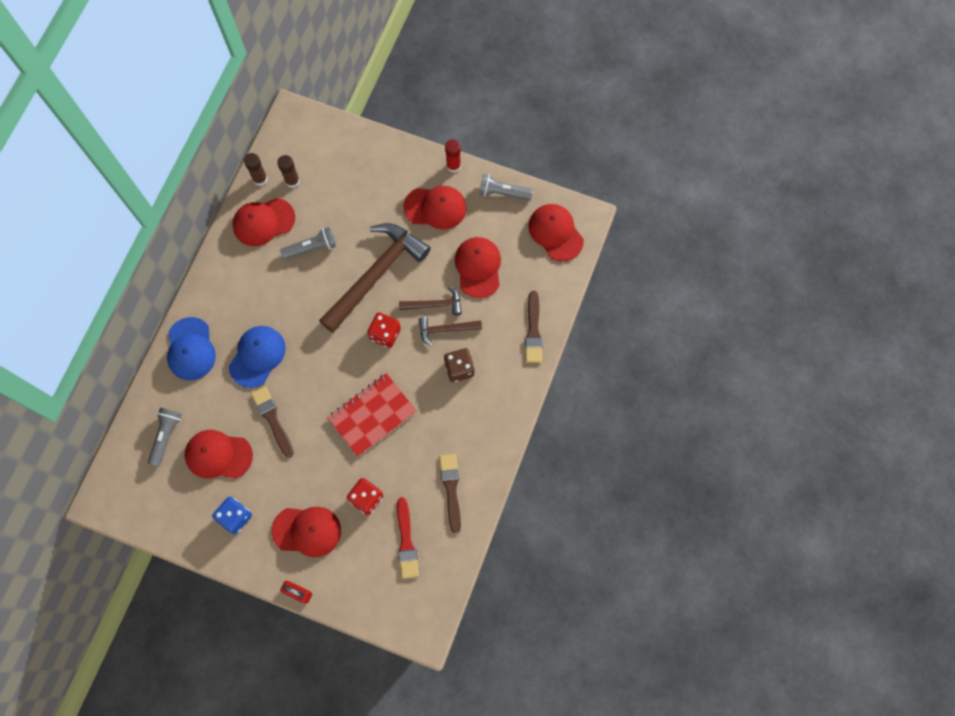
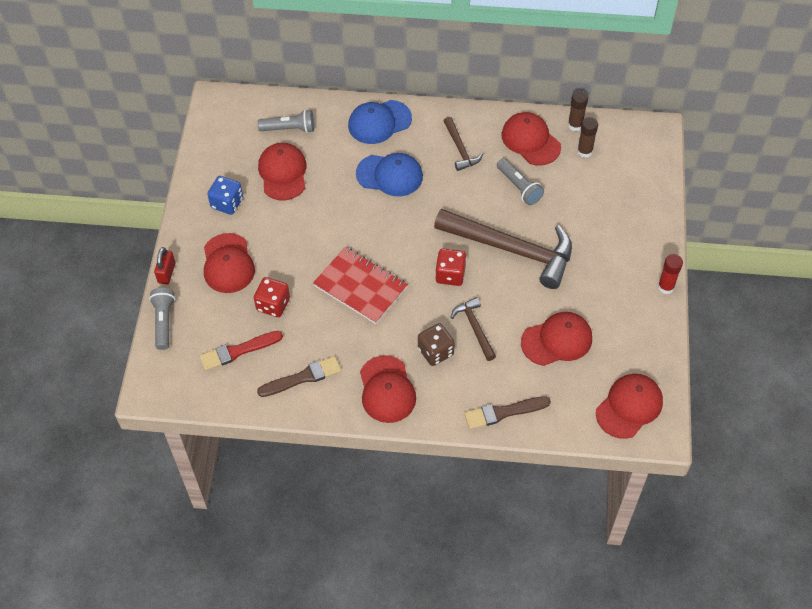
camera: 75 degrees right, 15 degrees down
(272, 419) = (330, 205): brown brush -> none
(434, 304) = (499, 310): brown hammer -> brown hammer (460, 149)
(435, 208) = (609, 283): red cap -> red cap (387, 390)
(503, 193) = (655, 342): grey flashlight -> grey flashlight (164, 322)

